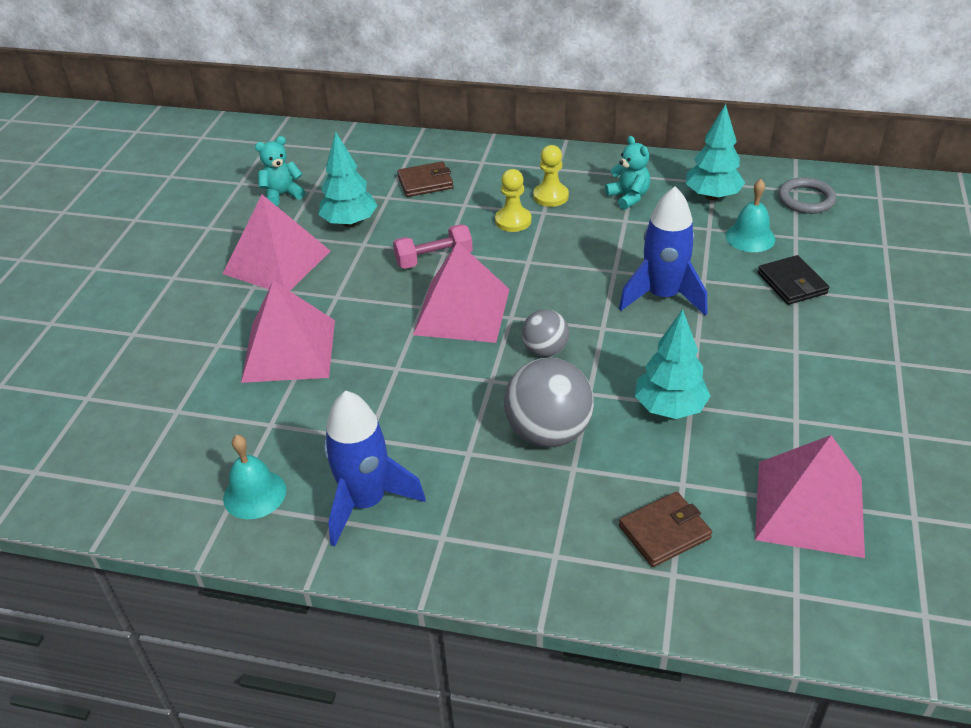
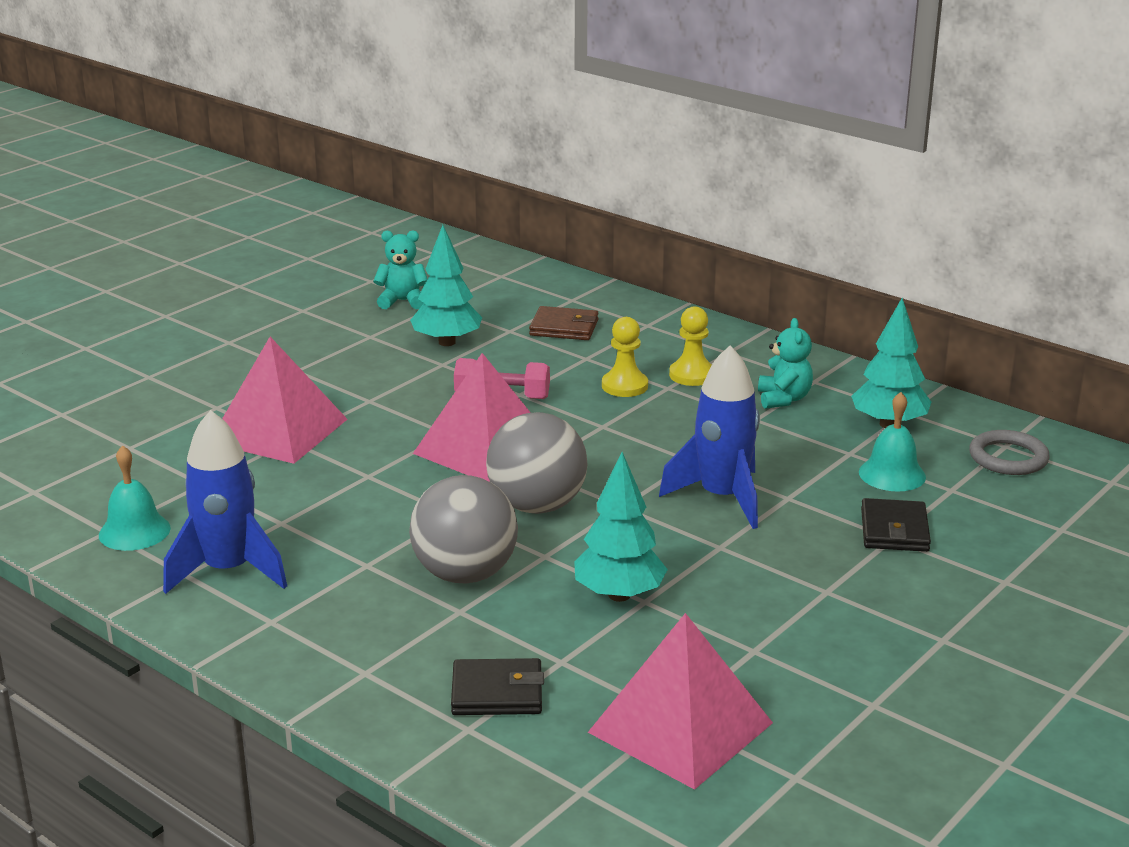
camera: 25 degrees right, 15 degrees down
(277, 262) = (340, 356): pink pyramid -> none
(545, 350) = (537, 506): grey ball -> grey ball, size x1.71
(664, 532) = (497, 692): brown wallet -> black wallet

